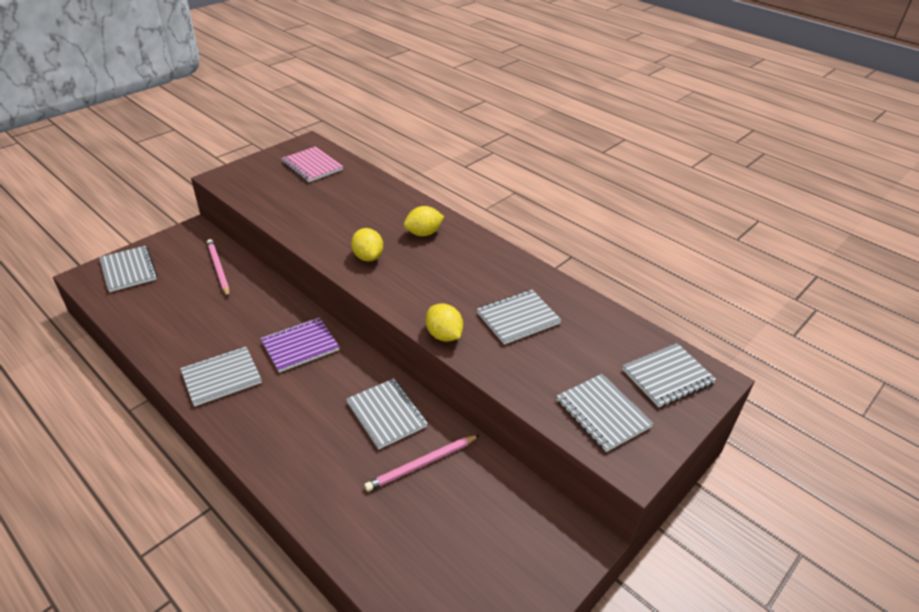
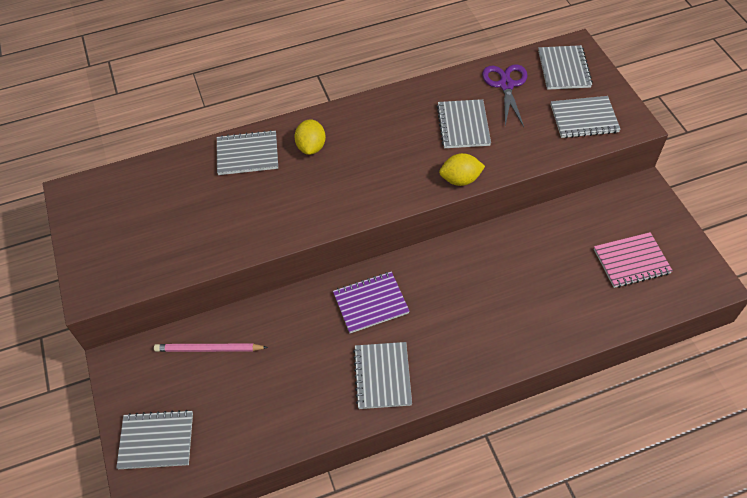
camera: 60 degrees left, 15 degrees up
(300, 346) = (370, 303): purple notebook -> purple notebook turned 75 degrees clockwise
(312, 166) = (126, 202): pink notebook -> pink notebook (631, 261)
(368, 257) = (324, 199): yellow lemon -> none
(386, 414) = (484, 262): grey notebook -> grey notebook (247, 154)
(422, 464) = (545, 255): pink pencil -> none
(601, 335) = (506, 85): none -> purple scissors

